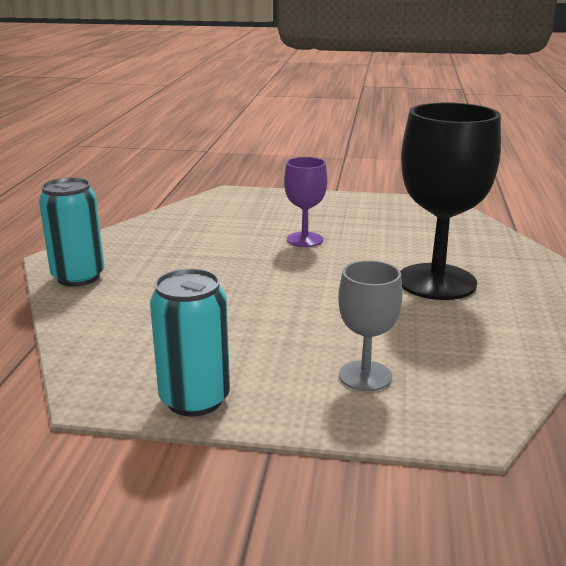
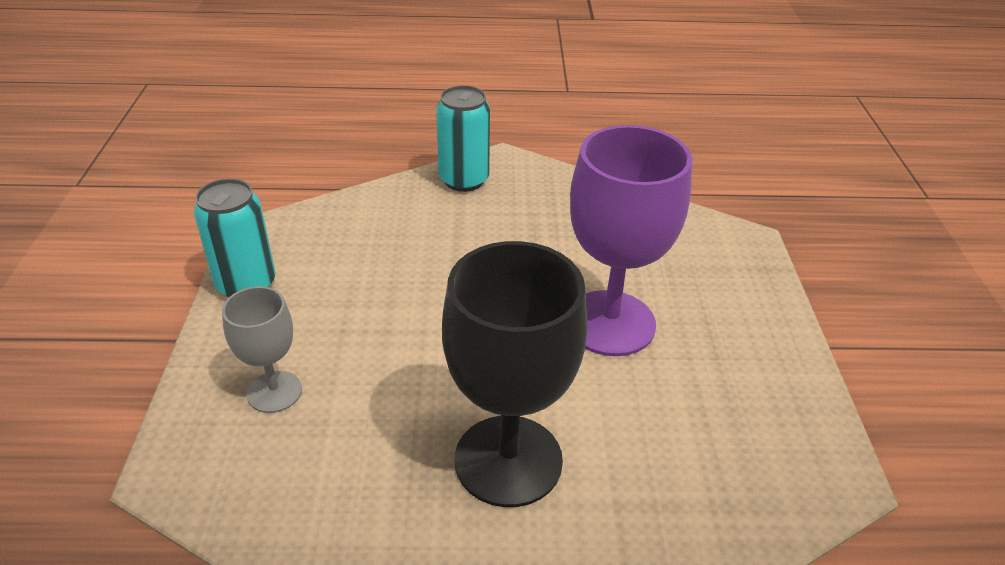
camera: 80 degrees right, 15 degrees up
(304, 239) = (610, 323): purple goblet -> purple goblet, size x1.87

